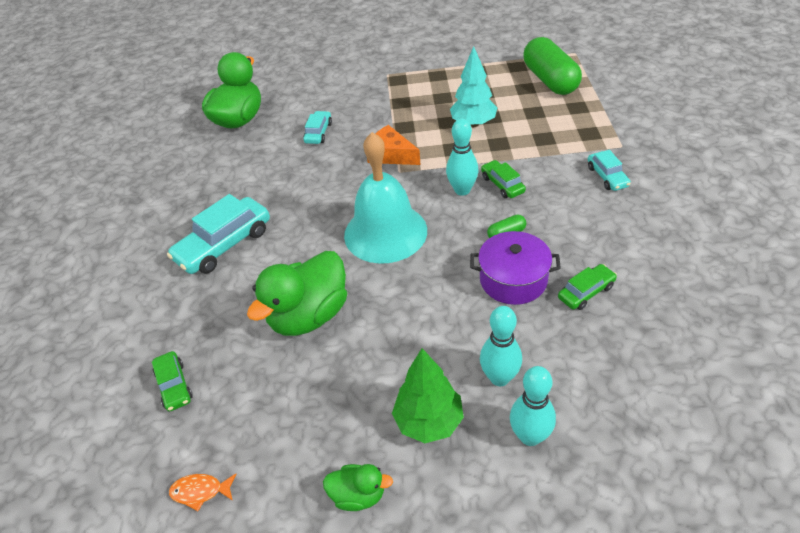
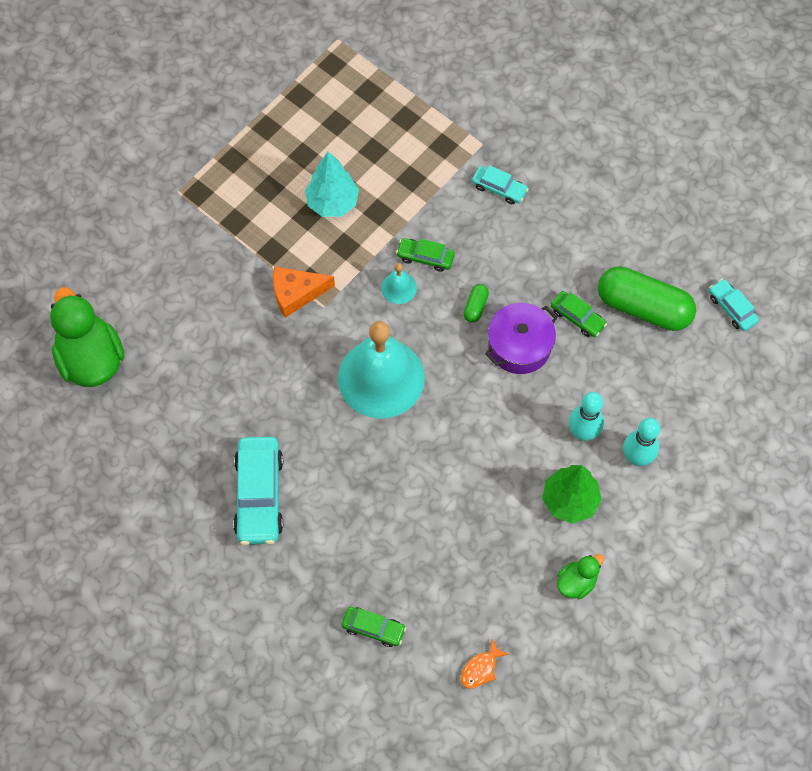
camera: 50 degrees left, 20 degrees up
(309, 315) = (405, 496): green duck -> none
(318, 132) = (196, 316): turquoise car -> turquoise car (732, 308)
(462, 190) = (399, 288): turquoise bowling pin -> turquoise bell
(550, 80) = (349, 96): green capsule -> green capsule (643, 307)
(586, 292) = (577, 317): green car -> green car turned 120 degrees clockwise

